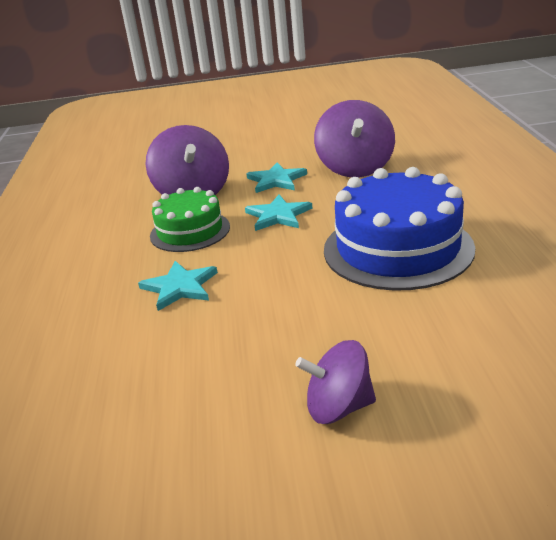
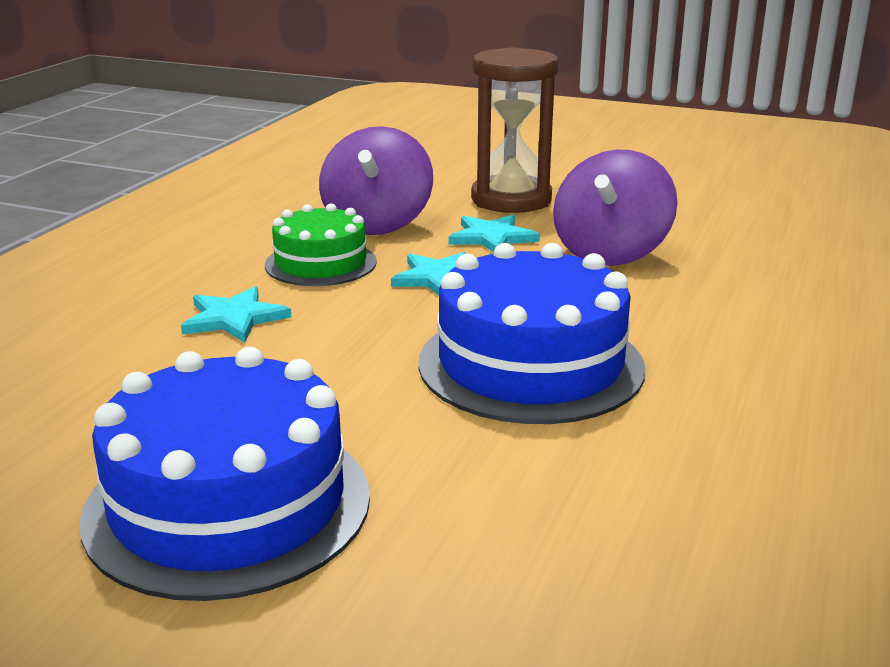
camera: 25 degrees right, 5 degrees down
(257, 154) = (511, 200): none -> brown hourglass
(338, 407) = (228, 504): purple spinning top -> blue cake

